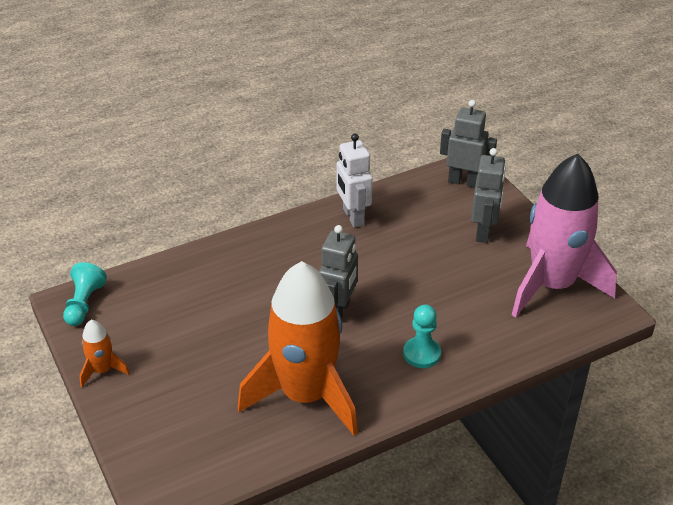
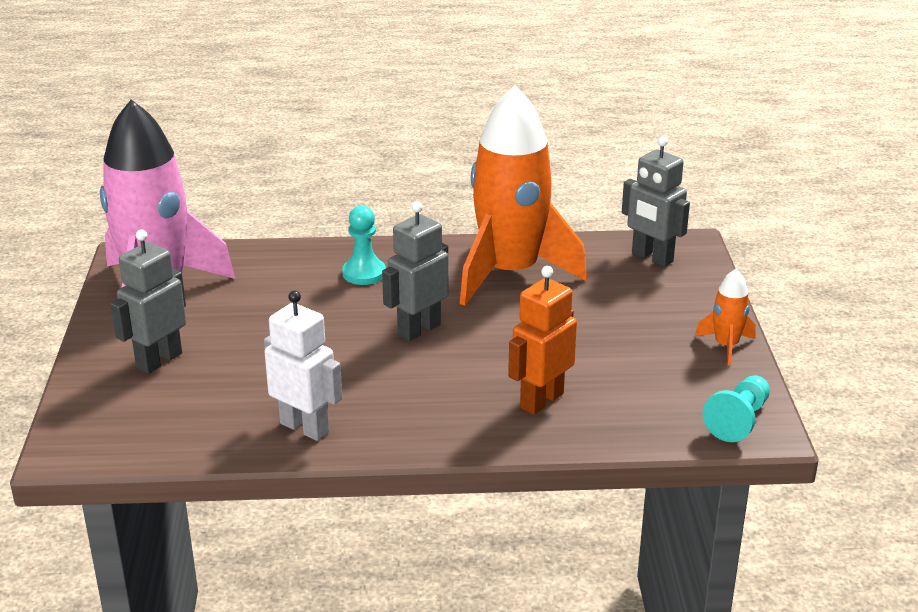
camera: 155 degrees left, 10 degrees down
(221, 279) = (541, 400): none -> orange robot
(353, 217) = (305, 427): white robot -> white robot turned 60 degrees counterclockwise
(464, 181) = (99, 430): grey robot -> grey robot (652, 257)

